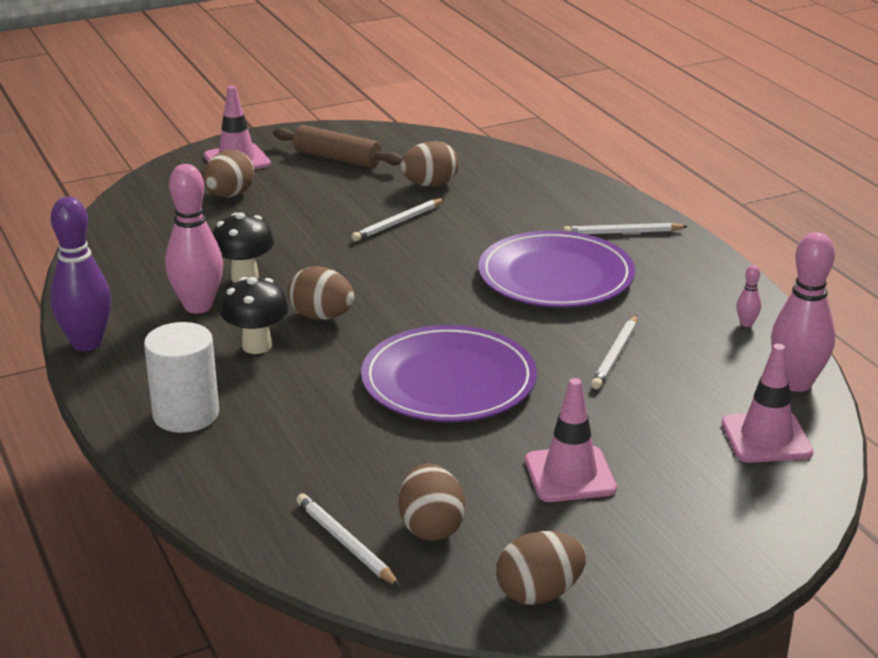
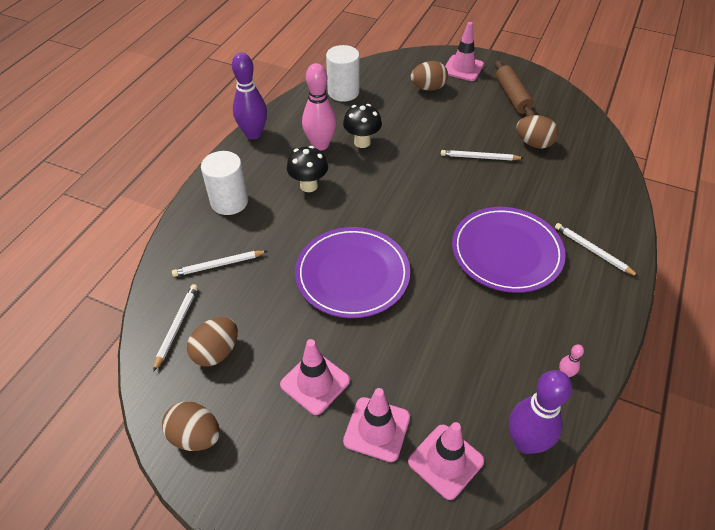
camera: 50 degrees right, 20 degrees up
(129, 248) = (343, 92): none -> white cylinder
(322, 317) = (358, 190): brown egg -> none
(615, 355) = (455, 330): white pencil -> white pencil (219, 265)
(680, 462) = (377, 429): none -> pink traffic cone
(796, 383) = (525, 442): pink bowling pin -> purple bowling pin

